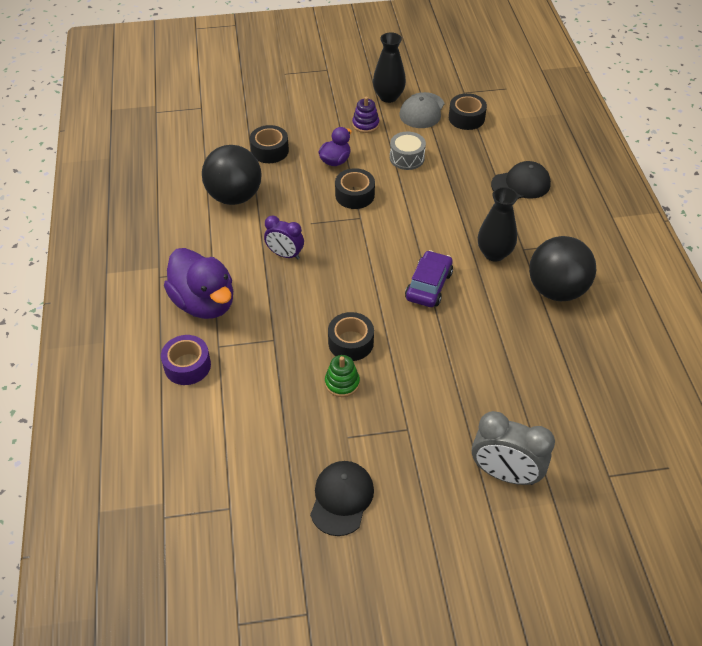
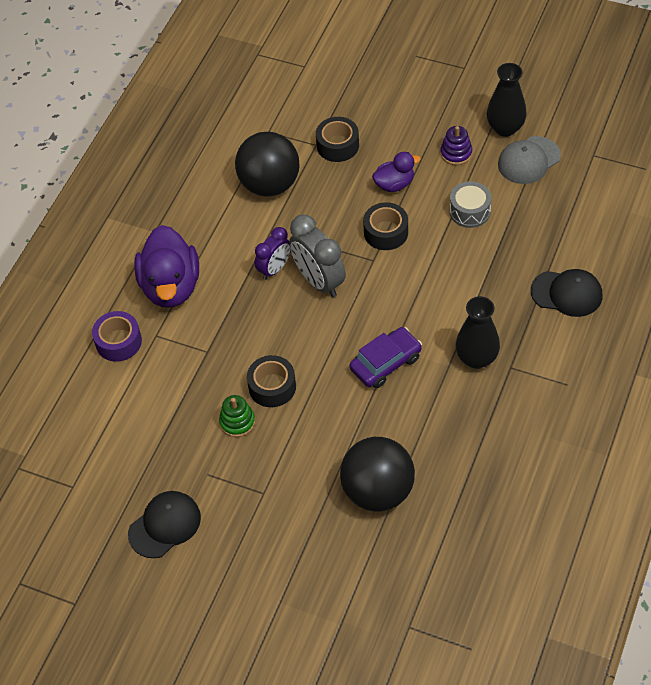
camera: 35 degrees right, 5 degrees up
(285, 254) = (274, 269): purple clock -> purple clock turned 105 degrees counterclockwise
(466, 118) = (570, 189): black tape -> none
(505, 473) = (317, 576): grey clock -> grey clock (319, 281)
(556, 290) = (508, 426): black ball -> black ball (378, 491)

